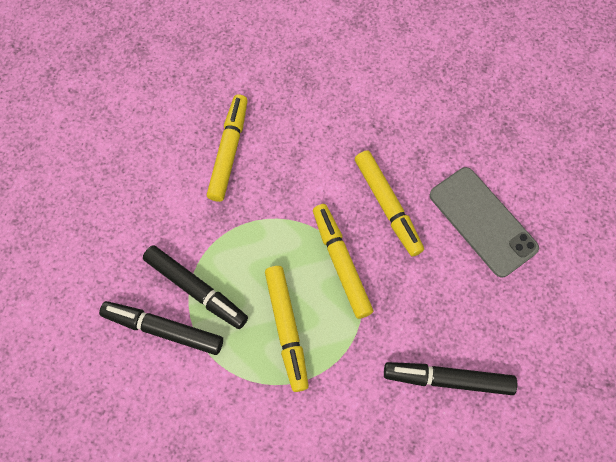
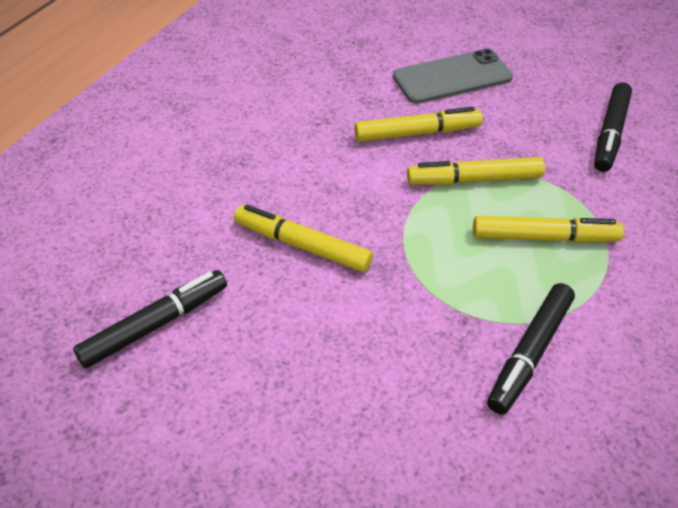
camera: 75 degrees left, 20 degrees down
(196, 289) = (481, 310): black marker -> black marker (155, 325)

